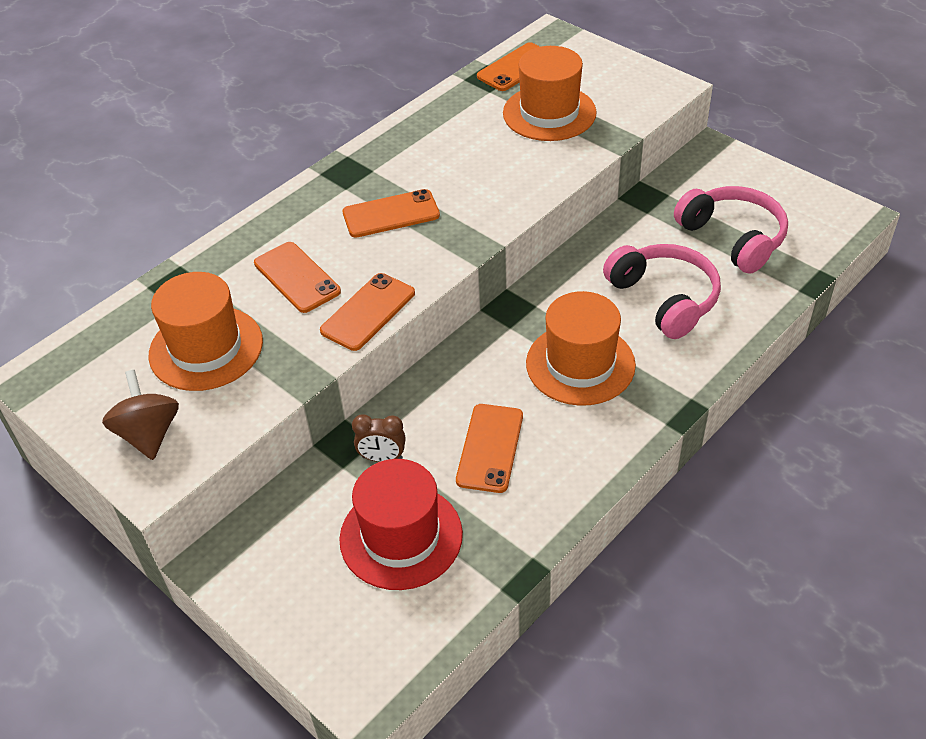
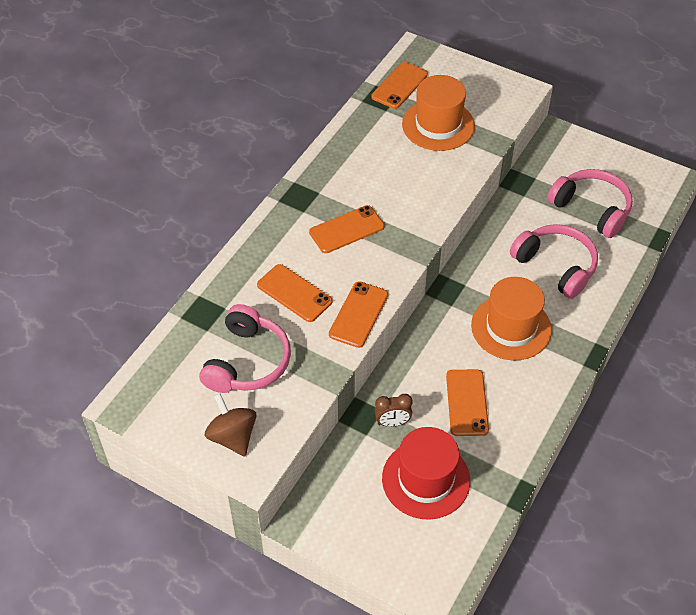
camera: 15 degrees left, 5 degrees up
(206, 348) = (248, 362): orange hat -> pink headphones

